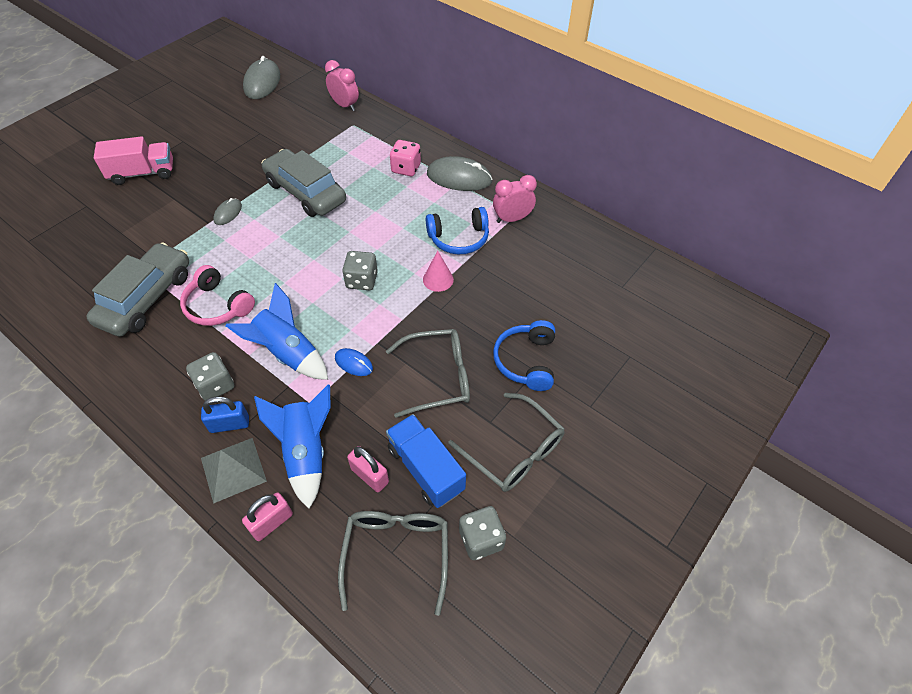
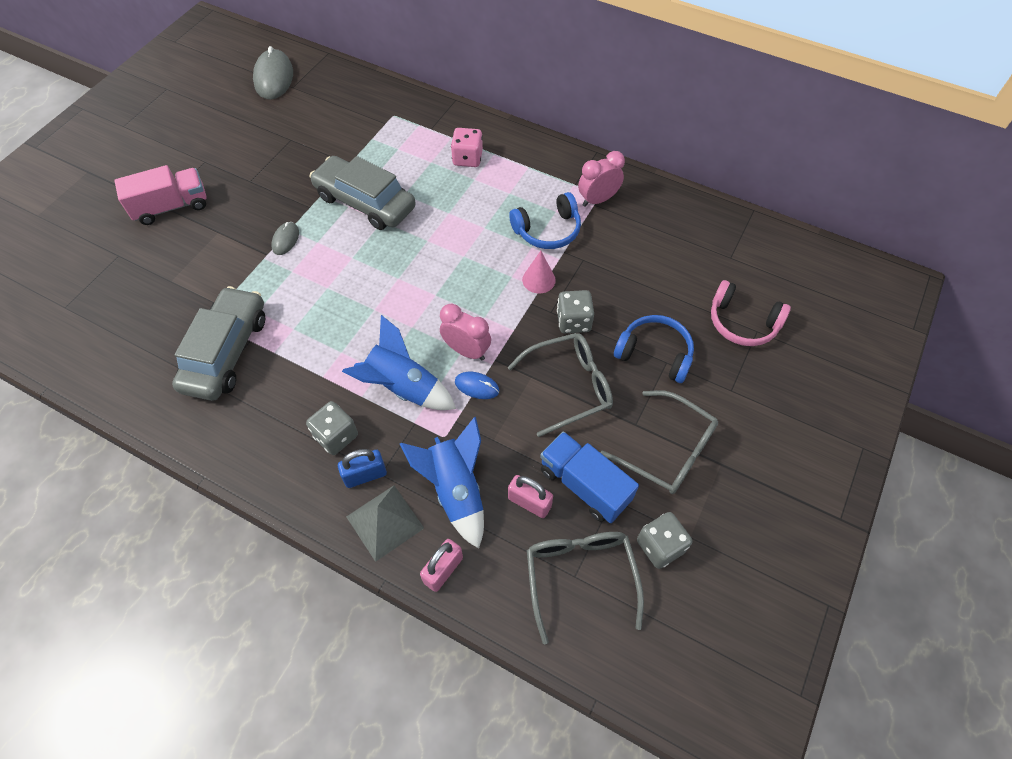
camera: 10 degrees left, 5 degrees up
(217, 306) = (309, 347): pink headphones -> pink headphones (742, 322)
(345, 105) = (377, 93): pink clock -> pink clock (466, 351)
(362, 280) = (458, 294): grey dice -> grey dice (573, 321)
(459, 177) = (528, 161): grey mouse -> none
(526, 361) = (654, 354): blue headphones -> blue headphones turned 120 degrees clockwise

